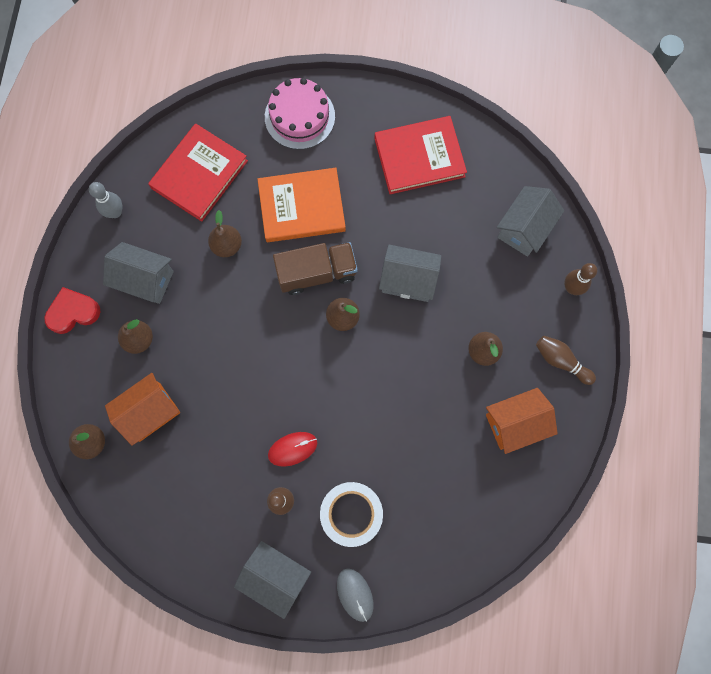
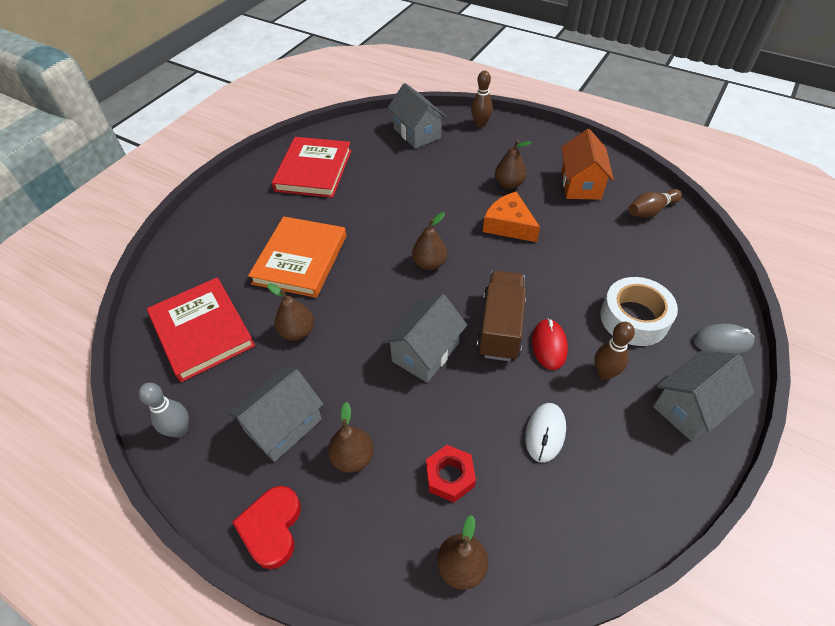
camera: 65 degrees left, 25 degrees down
(150, 412) = (450, 476): orange house -> red nut
(209, 469) = (545, 433): none -> white mouse
(299, 116) = (211, 233): pink cake -> none
(317, 273) = (374, 269): brown truck -> brown truck (500, 327)
(408, 280) = (419, 209): grey house -> grey house (425, 352)
(422, 371) = (509, 225): none -> orange cheese
(561, 361) = (537, 145): brown bowling pin -> brown bowling pin (651, 211)

